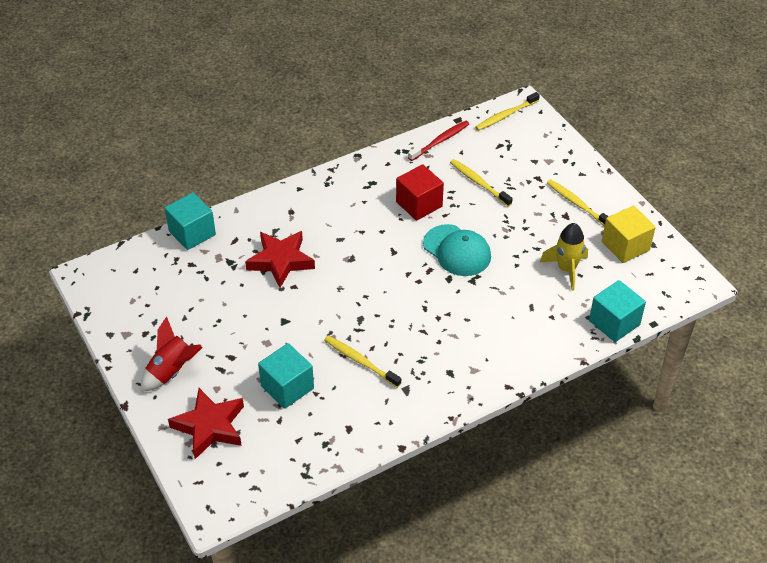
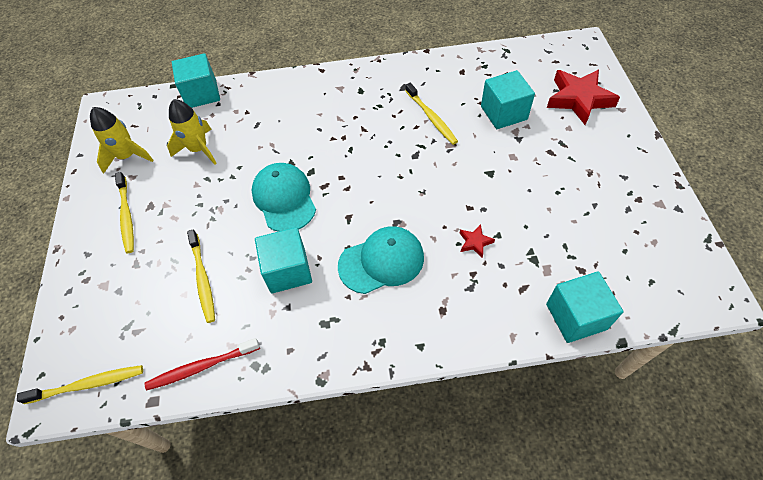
camera: 155 degrees left, 10 degrees up
(172, 371) = (611, 153): red rocket -> none
(280, 261) = (475, 242): red star -> red star, size x0.45
(350, 228) = (381, 261): none -> turquoise cap
(419, 204) = (288, 270): red cube -> turquoise cube
(625, 246) = (127, 156): yellow cube -> yellow rocket

